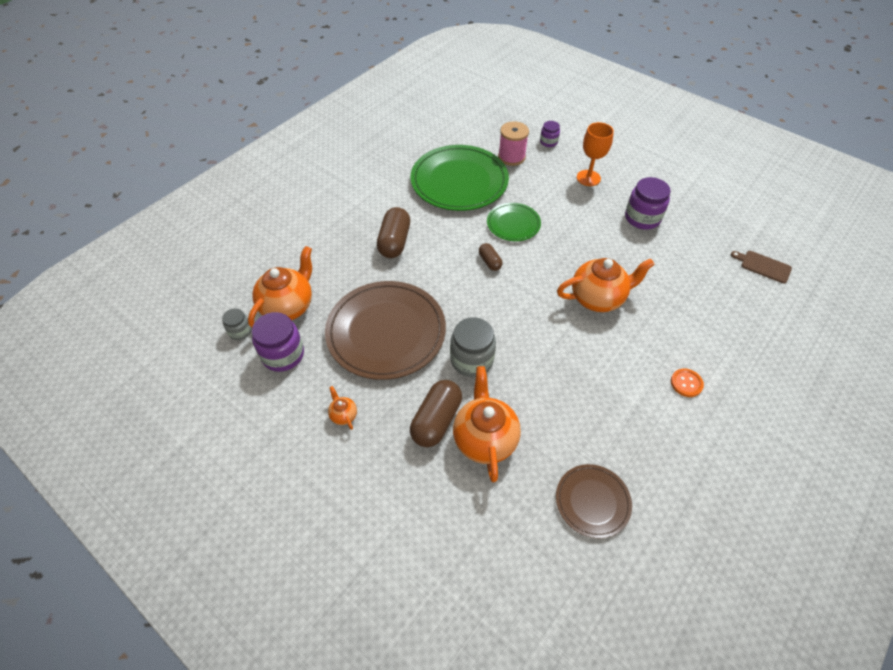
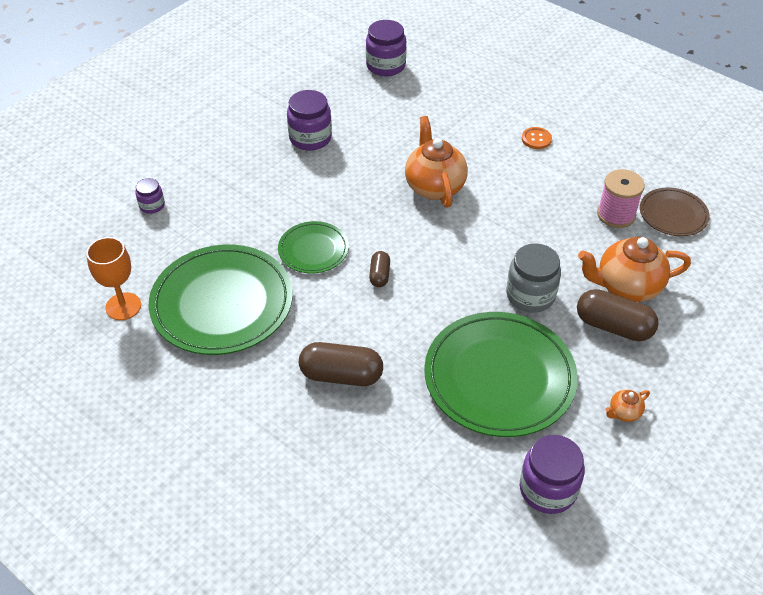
camera: 90 degrees left, 5 degrees down
(240, 331) = (515, 551): grey jar -> none
(288, 306) = (466, 495): orange teapot -> none
(386, 332) = (499, 377): brown plate -> green plate
(489, 262) = (379, 275): brown capsule -> brown capsule turned 60 degrees counterclockwise
(511, 157) = (177, 245): pink spool -> pink spool (616, 215)
(588, 178) = (233, 174): orange goblet -> orange goblet (123, 306)
(763, 266) = (386, 66): brown cutting board -> purple jar

